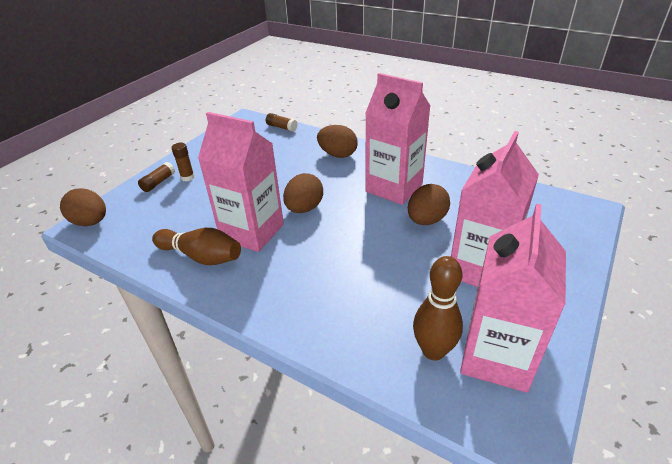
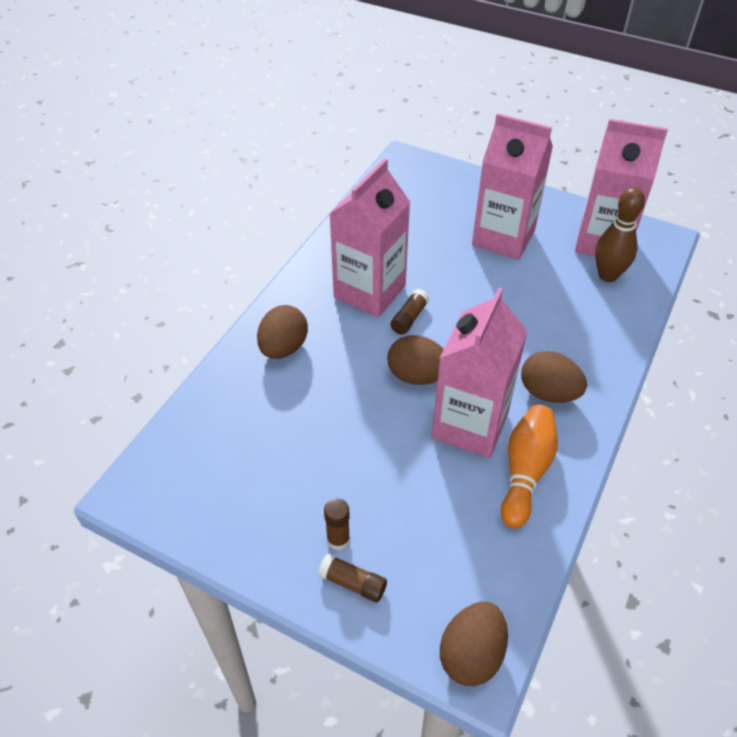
camera: 95 degrees left, 10 degrees up
(201, 256) = (525, 472): brown bowling pin -> orange bowling pin
(281, 127) = (181, 427): brown glue stick -> brown glue stick (409, 318)
(426, 220) = (432, 268): brown egg -> brown egg (548, 393)

